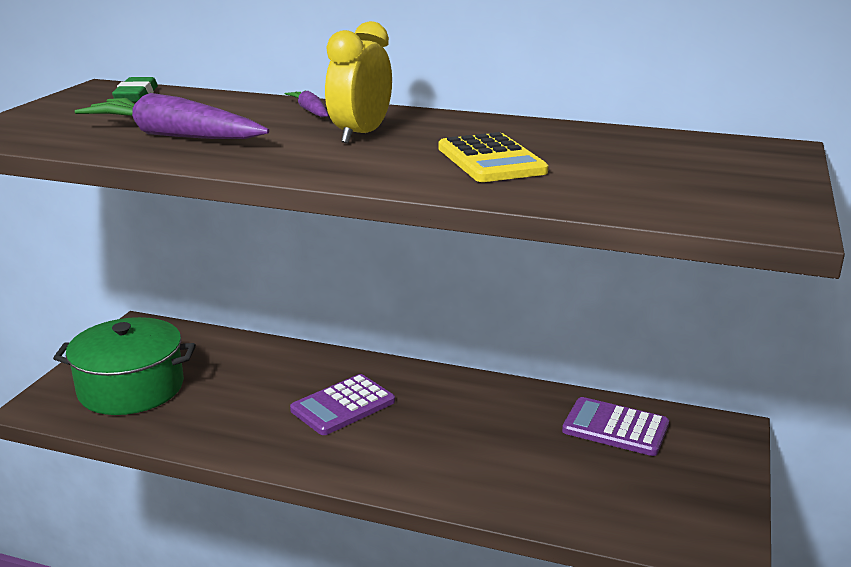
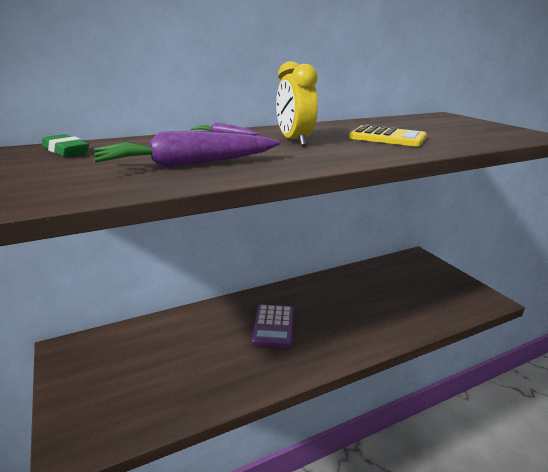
camera: 45 degrees left, 0 degrees up
(131, 388) = (127, 391): green pot -> none
(615, 428) = (388, 274): purple calculator -> none

